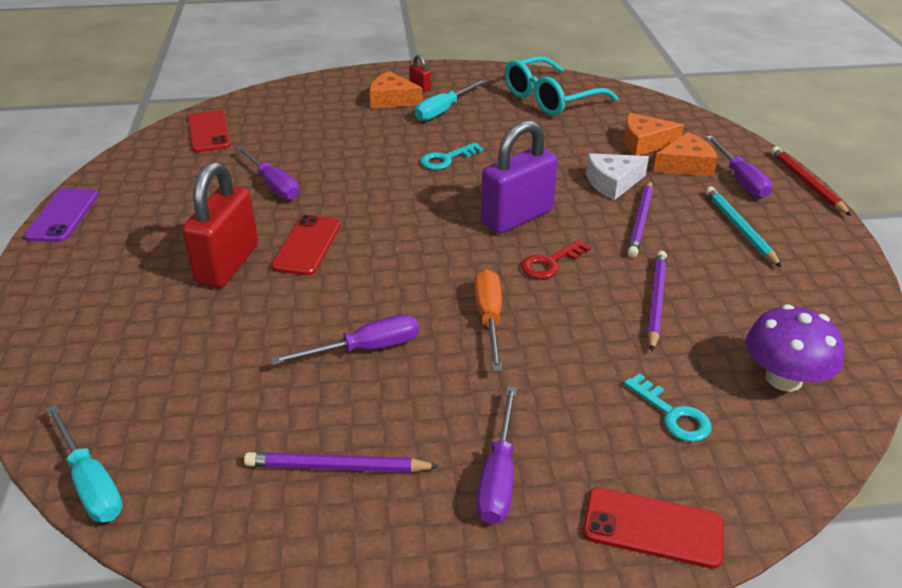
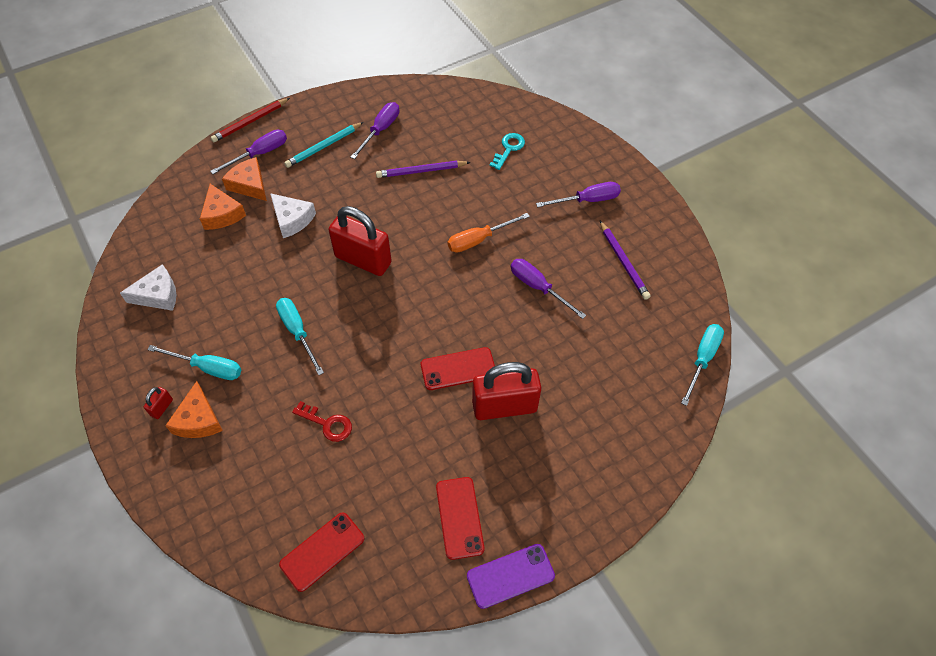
camera: 115 degrees left, 20 degrees up
(273, 185) = (391, 437): purple screwdriver -> purple screwdriver (380, 130)
(446, 159) = (297, 332): turquoise key -> turquoise screwdriver
(517, 217) = (363, 260): purple padlock -> red padlock
(550, 99) = (158, 295): turquoise glasses -> white cheese
(550, 263) = (408, 227): red key -> red key (327, 424)
(640, 221) = (337, 194): purple pencil -> none
(652, 528) = (580, 143): red phone -> red phone (459, 517)
(783, 378) = (458, 114): purple mushroom -> none

